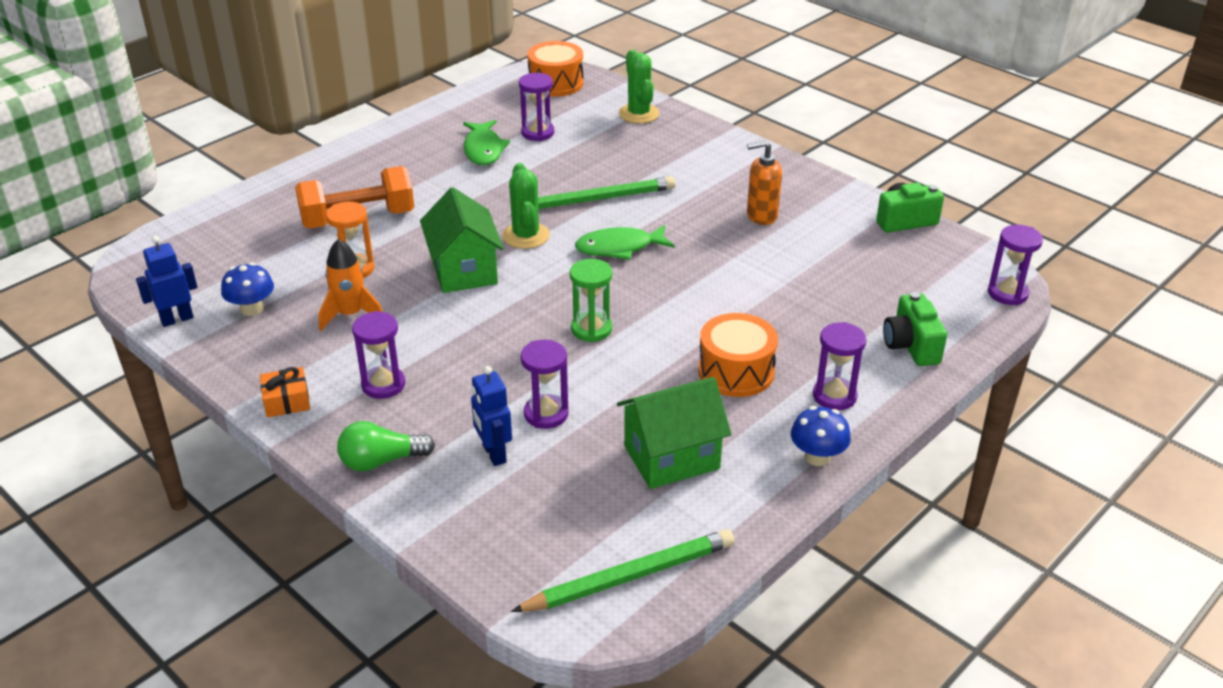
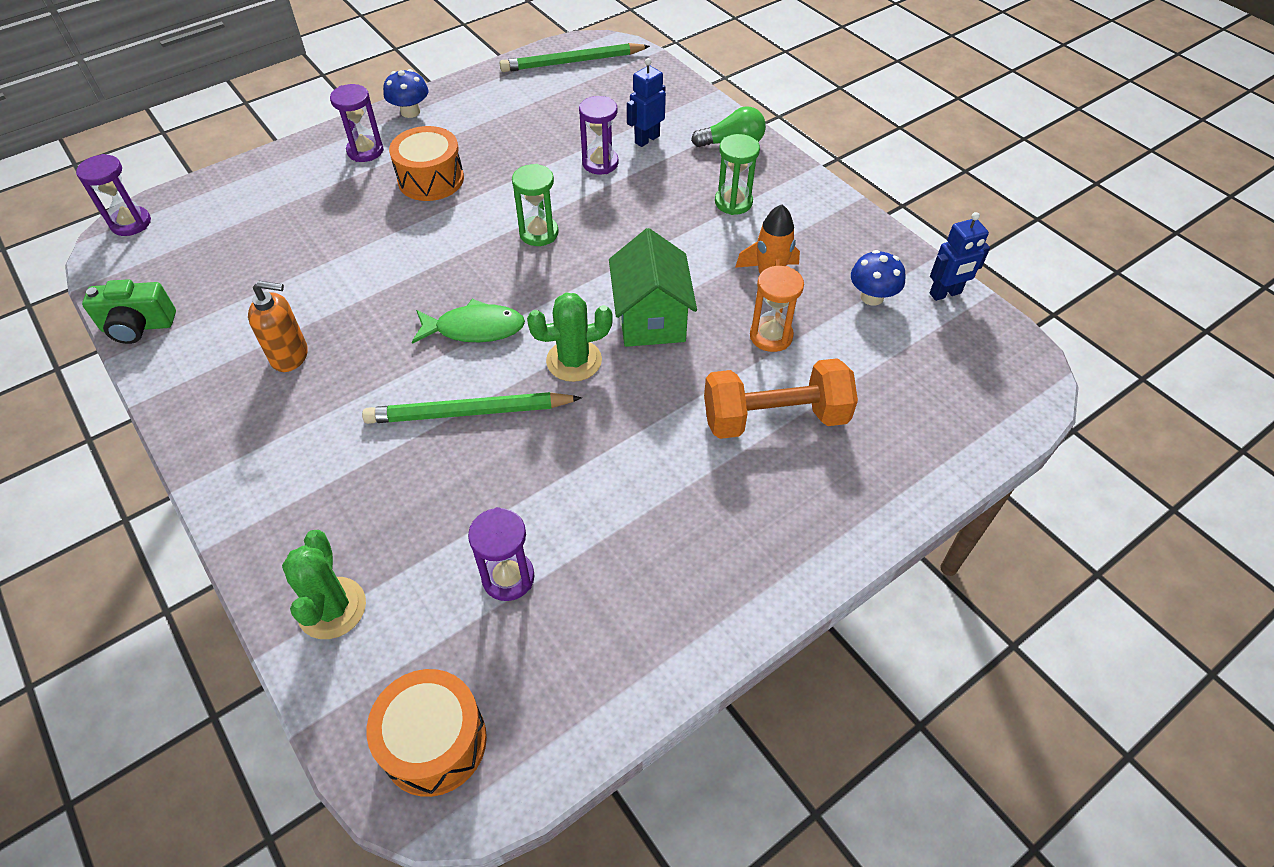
camera: 170 degrees left, 15 degrees up
(287, 401) = (815, 198): orange gift -> none
(383, 385) = (733, 202): purple hourglass -> green hourglass
(483, 149) = (598, 545): green fish -> none
(493, 454) = (646, 139): blue robot -> blue robot turned 120 degrees counterclockwise
(526, 236) = (574, 361): green cactus -> green cactus turned 75 degrees clockwise
(671, 457) = (515, 123): green house -> none
(911, 346) = (267, 184): green camera -> none

